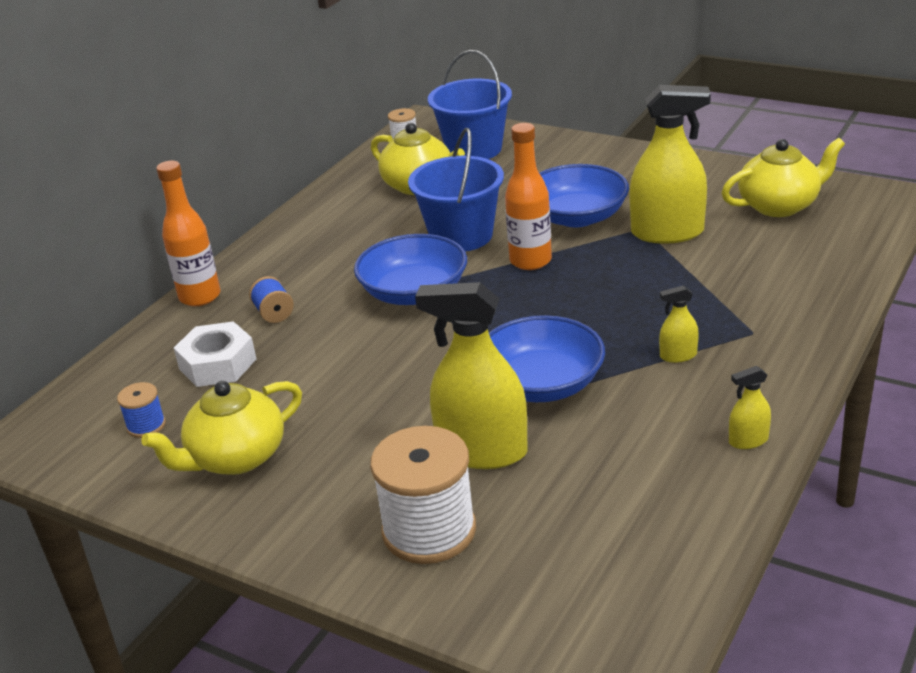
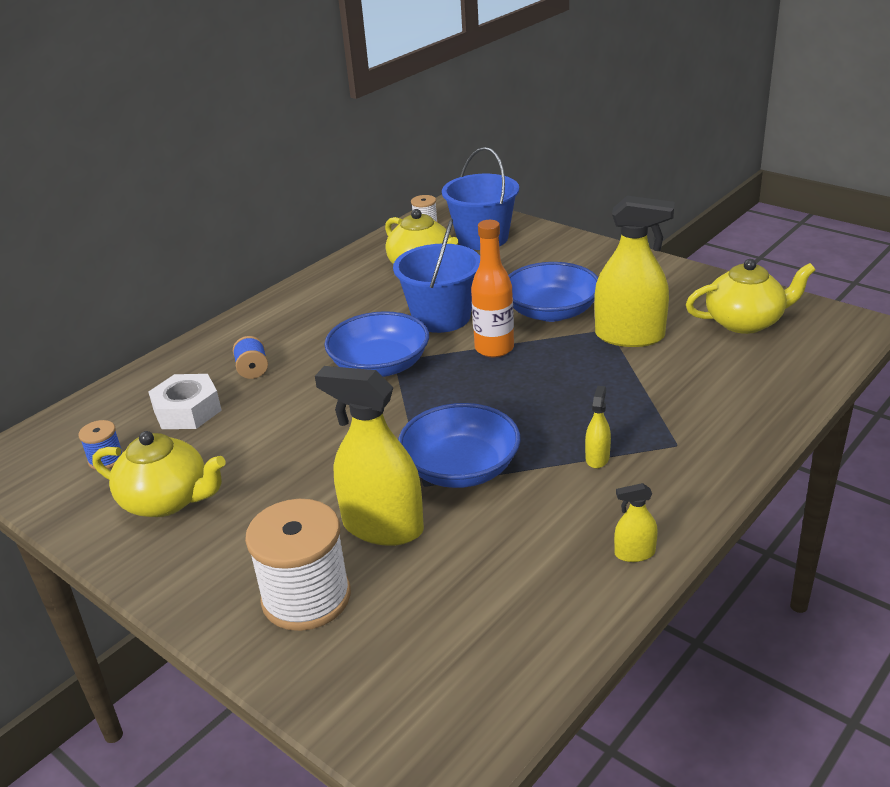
camera: 10 degrees right, 0 degrees up
(200, 297) = (197, 347): orange bottle -> none
(235, 458) = (167, 500): yellow teapot -> yellow teapot turned 135 degrees counterclockwise
(678, 356) = (597, 458): yellow spray bottle -> yellow spray bottle turned 105 degrees clockwise

